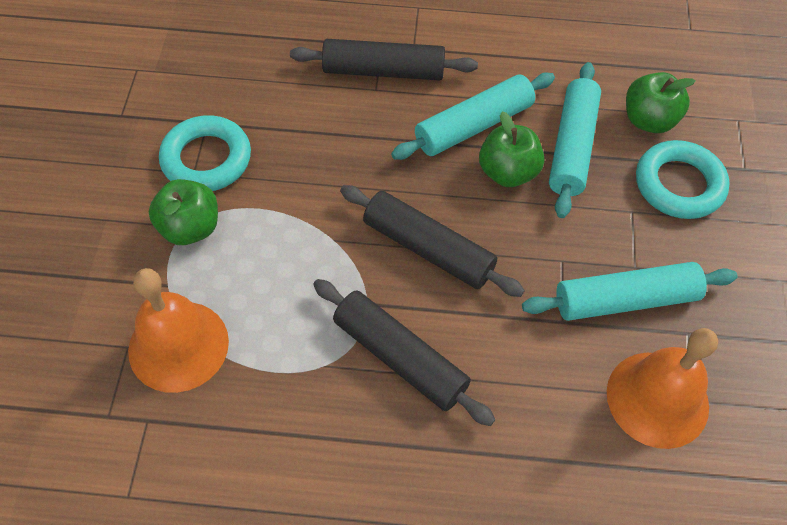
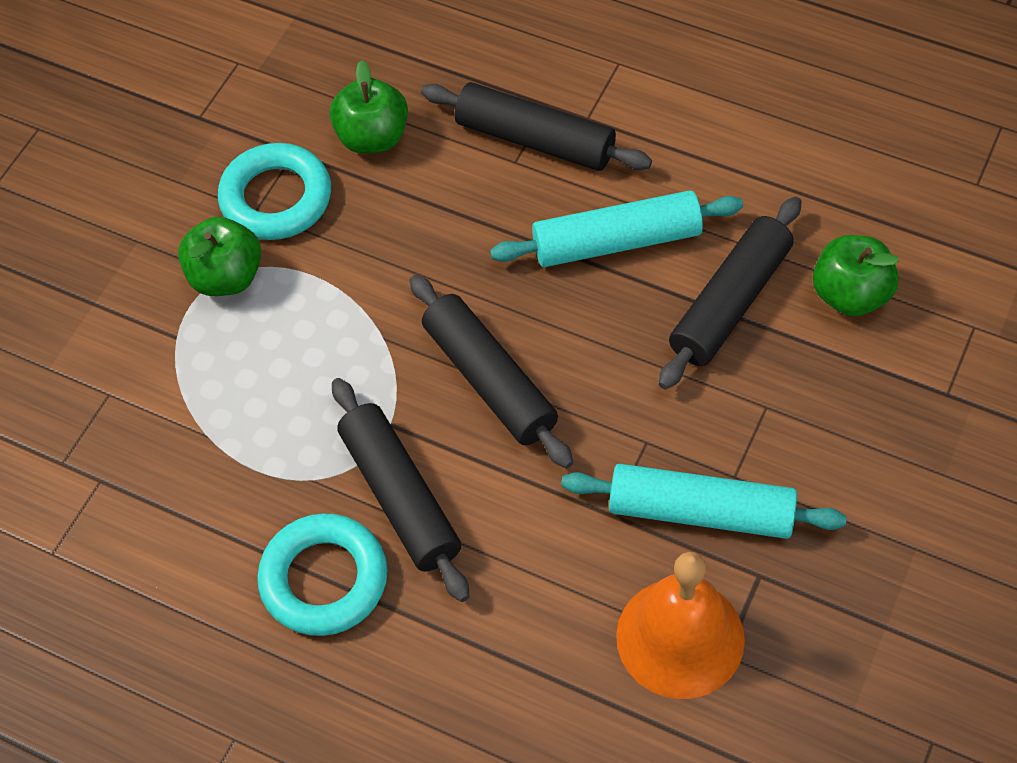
camera: 25 degrees right, 0 degrees up
(178, 345) = (163, 409): orange bell -> none
(507, 172) = (631, 313): green apple -> green apple (372, 137)
(572, 146) = (730, 302): turquoise rolling pin -> black rolling pin
(679, 184) = (845, 390): turquoise ring -> turquoise ring (324, 579)

